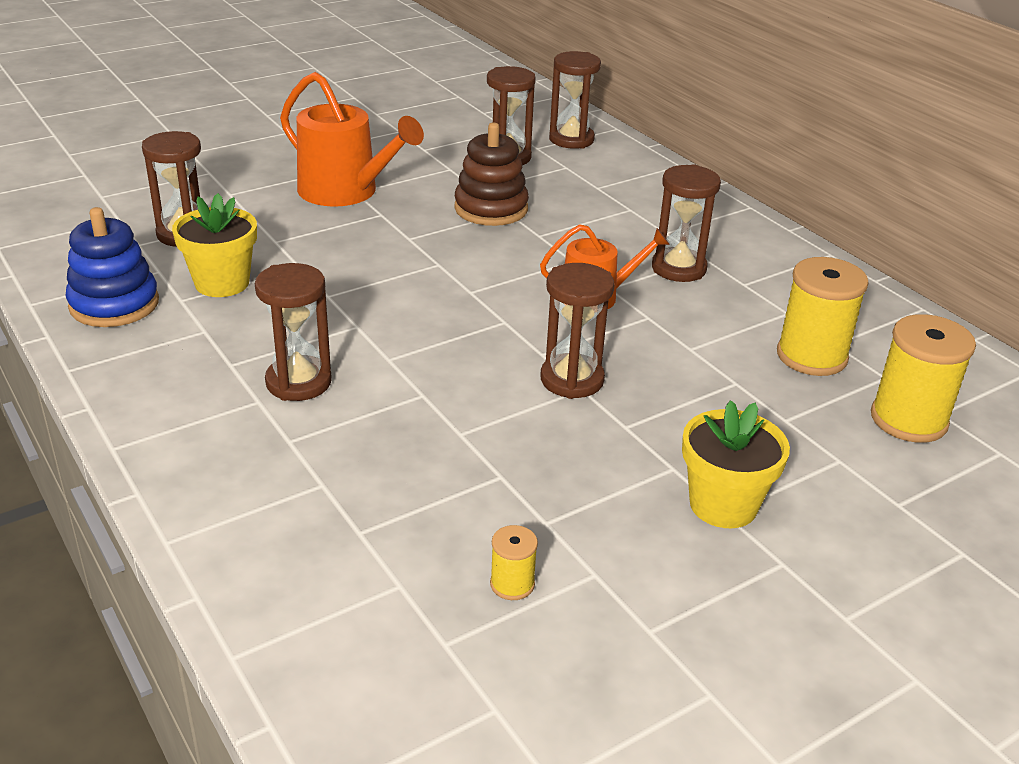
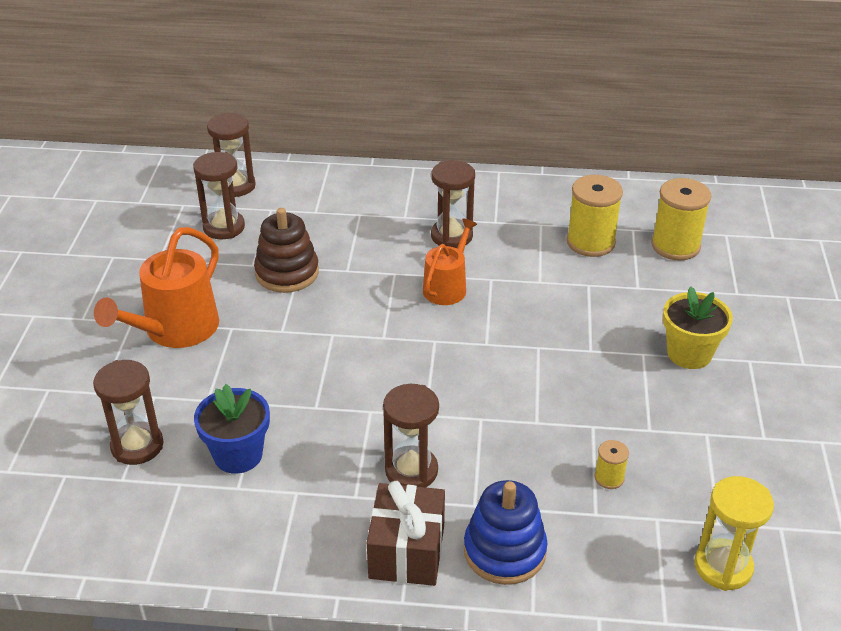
camera: 50 degrees left, 5 degrees up
(114, 304) = (204, 529): blue stacking toy -> blue stacking toy (504, 551)
(183, 424) = (407, 551): none -> brown gift
(222, 283) = (238, 455): yellow flower pot -> blue flower pot
(345, 192) = (175, 330): orange watering can -> orange watering can turned 135 degrees clockwise
(370, 676) = (723, 567): none -> yellow hourglass
(512, 584) = (691, 471): yellow spool -> yellow spool (609, 478)
(572, 380) = (525, 346): brown hourglass -> none

